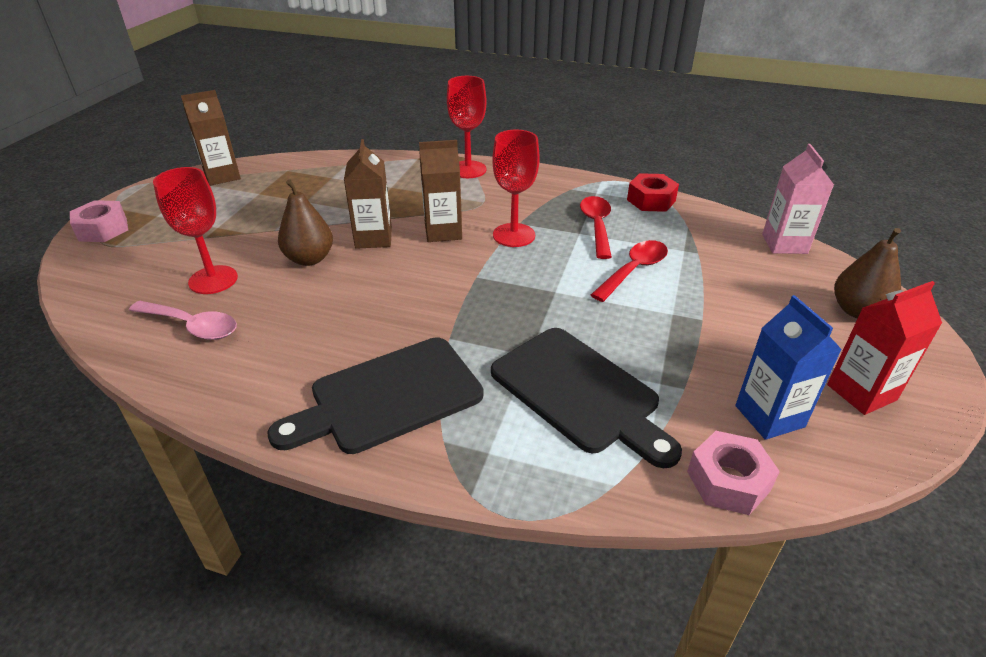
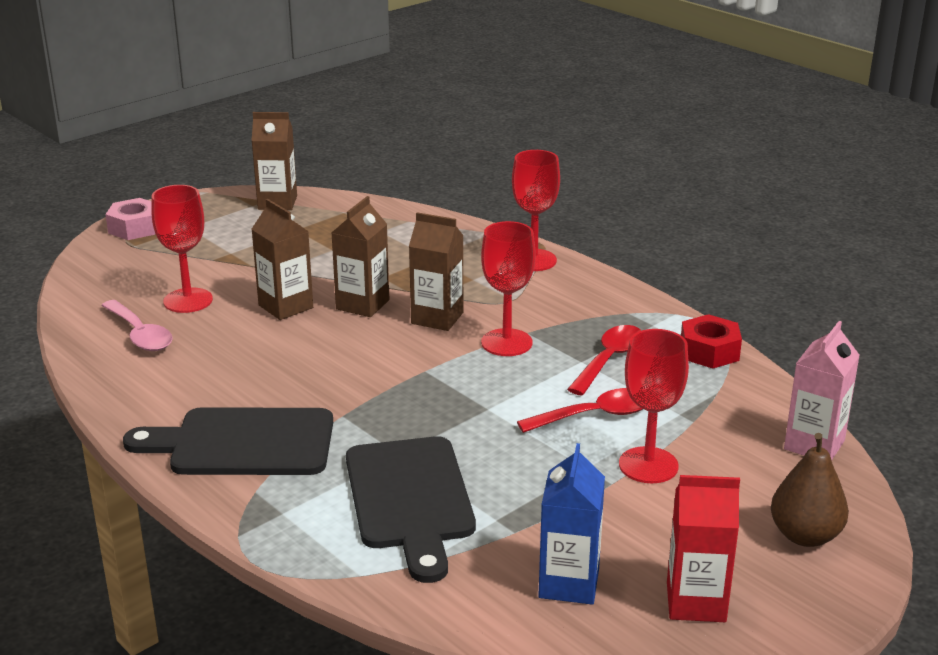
camera: 30 degrees right, 10 degrees down
(309, 259) = (285, 306): brown pear -> brown carton
(709, 296) = (648, 465): none -> red goblet
(728, 481) = (462, 612): pink nut -> none

